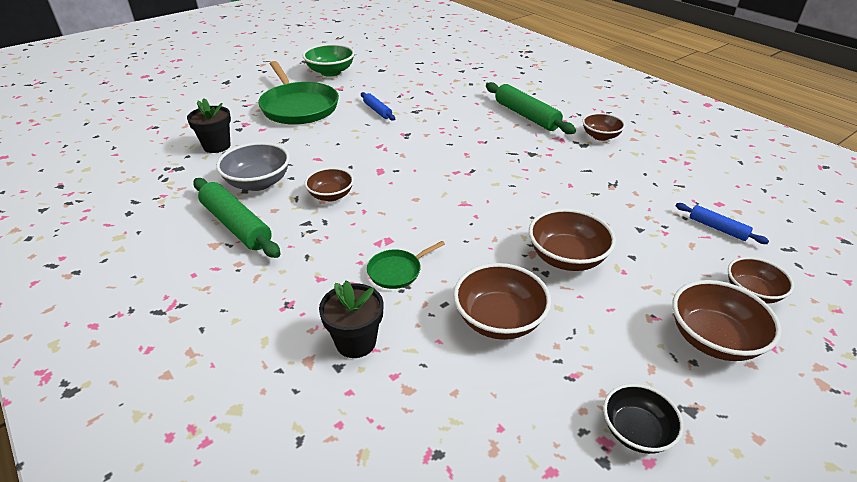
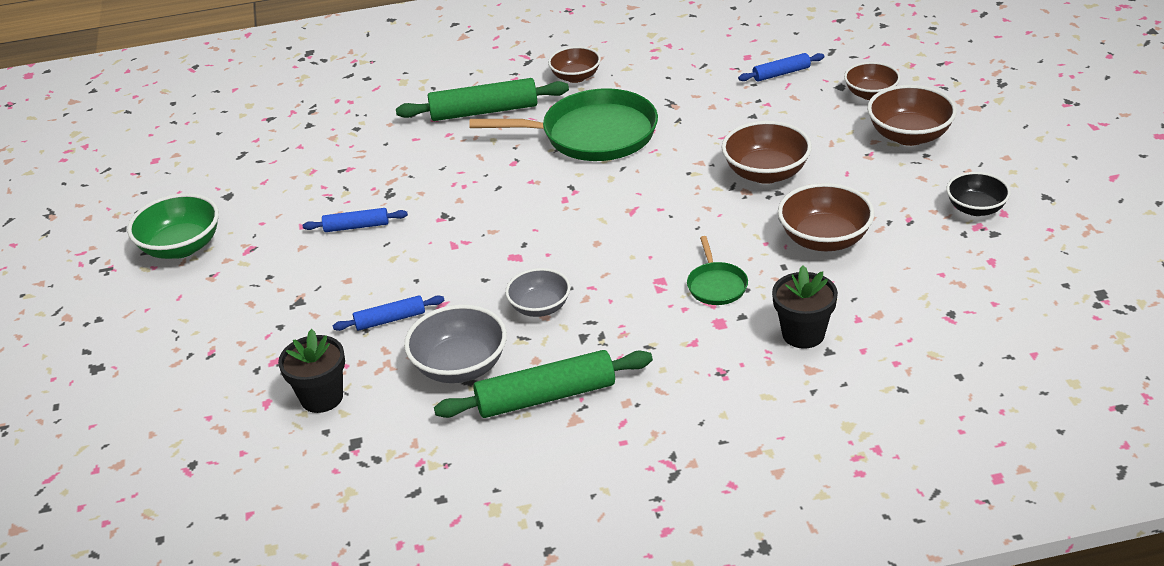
camera: 60 degrees left, 0 degrees up
(295, 146) = (390, 320): none -> blue rolling pin
(299, 107) = (273, 299): green pan -> green pan (593, 134)
(331, 195) = (540, 307): brown bowl -> grey bowl

